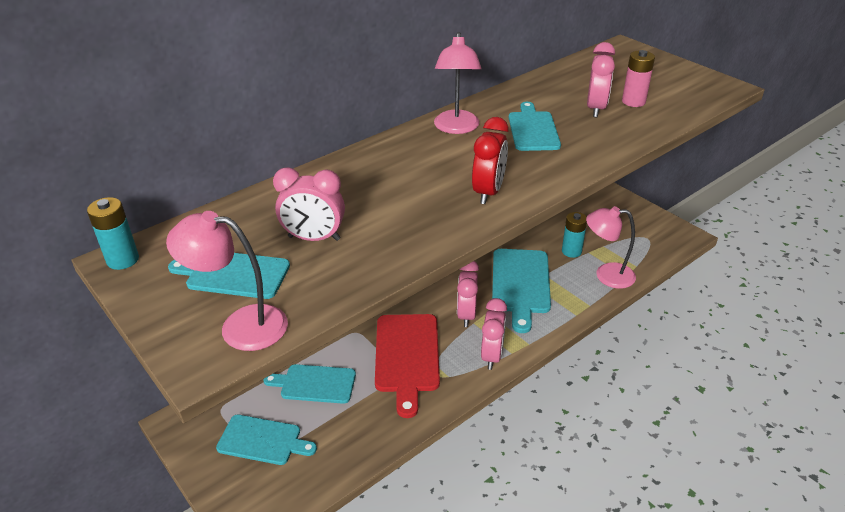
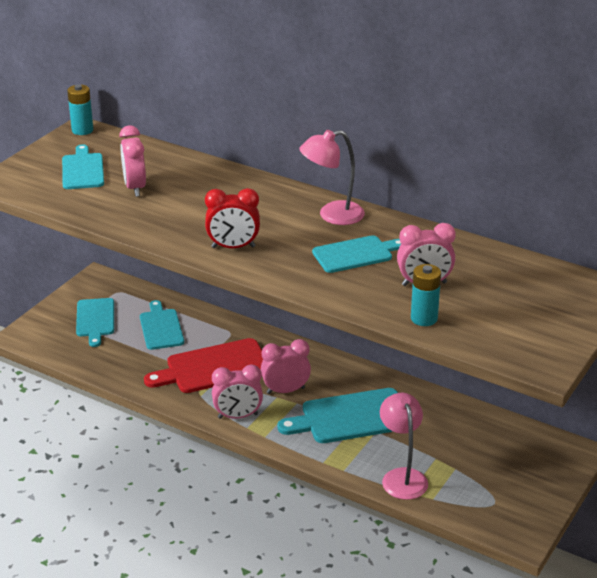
camera: 70 degrees right, 5 degrees down
(240, 326) = (34, 185): pink lamp -> none
(571, 251) = (429, 445): turquoise battery -> turquoise battery (424, 318)
(633, 102) = (457, 305): pink battery -> none

